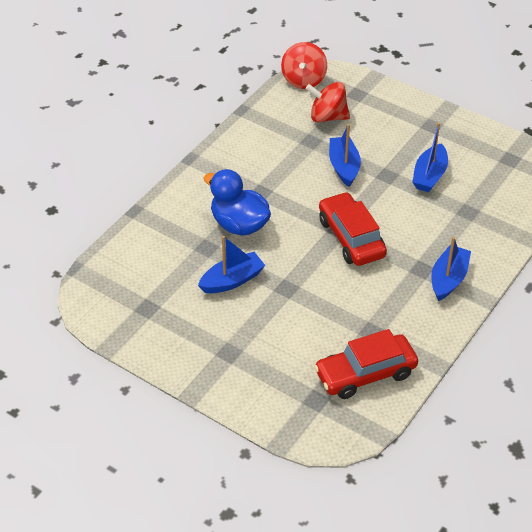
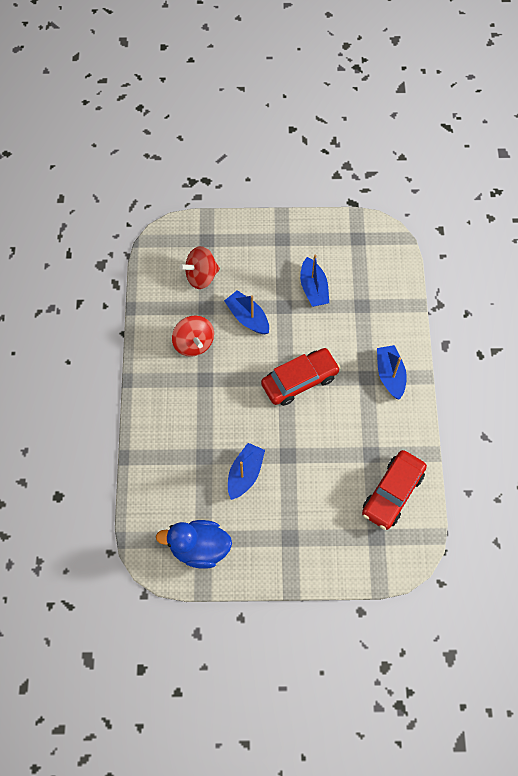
camera: 35 degrees left, 20 degrees up
(239, 224) = (212, 420): blue duck -> blue duck (199, 548)
(303, 80) = (156, 249): red spinning top -> red spinning top (194, 343)
(351, 238) = (300, 380): red car -> red car turned 120 degrees clockwise

